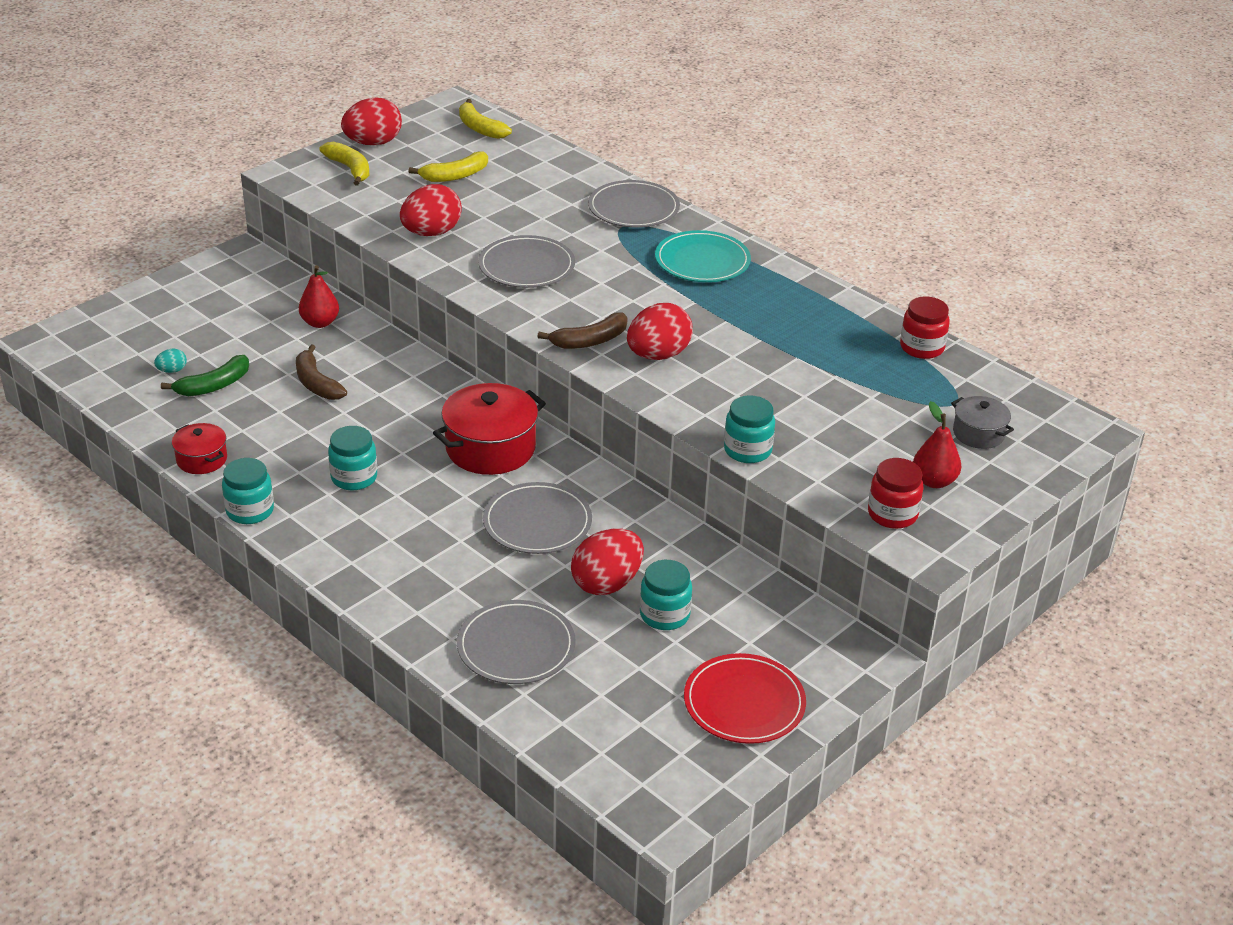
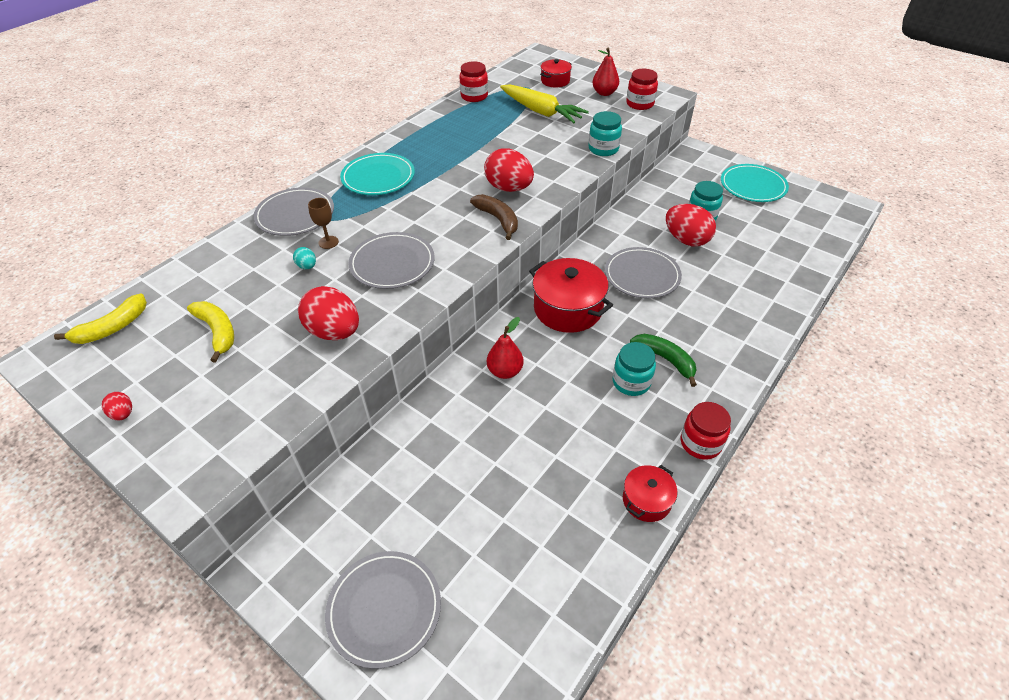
camera: 95 degrees left, 10 degrees up
(172, 370) = (509, 574): turquoise egg -> turquoise egg (307, 266)
(214, 386) = (528, 524): green banana -> green banana (665, 359)
(250, 511) = (700, 443): turquoise jar -> red jar
(316, 383) = (506, 437): brown banana -> none
(320, 323) = (404, 456): red pear -> red pear (505, 371)
(350, 169) = (185, 423): yellow banana -> none
(373, 143) = (123, 414): red egg -> red egg, size x0.45
(516, 646) = (763, 271): grey plate -> grey plate (384, 609)
(576, 229) = (328, 242): none -> brown goblet
(744, 703) = (753, 186): red plate -> turquoise plate
(868, 406) = (541, 112): none -> yellow carrot
(978, 433) = (555, 81): grey pot -> red pot

